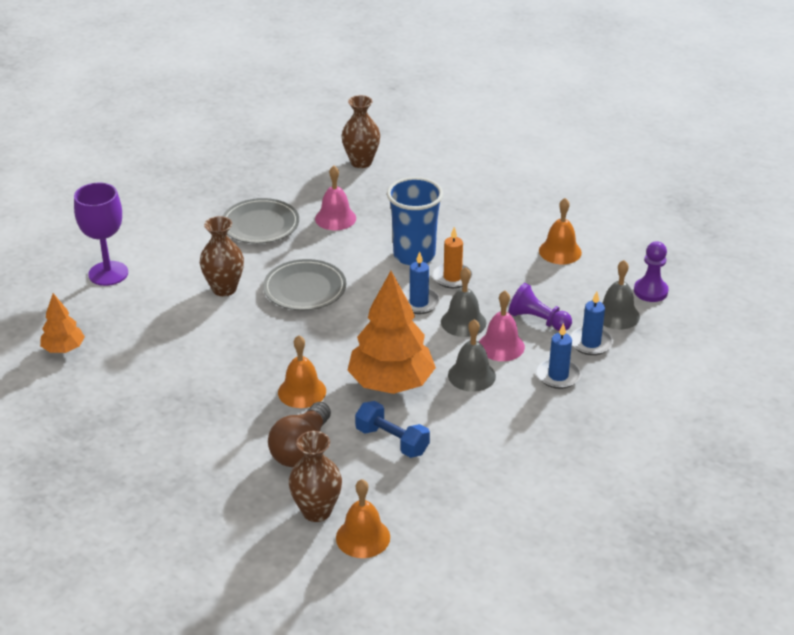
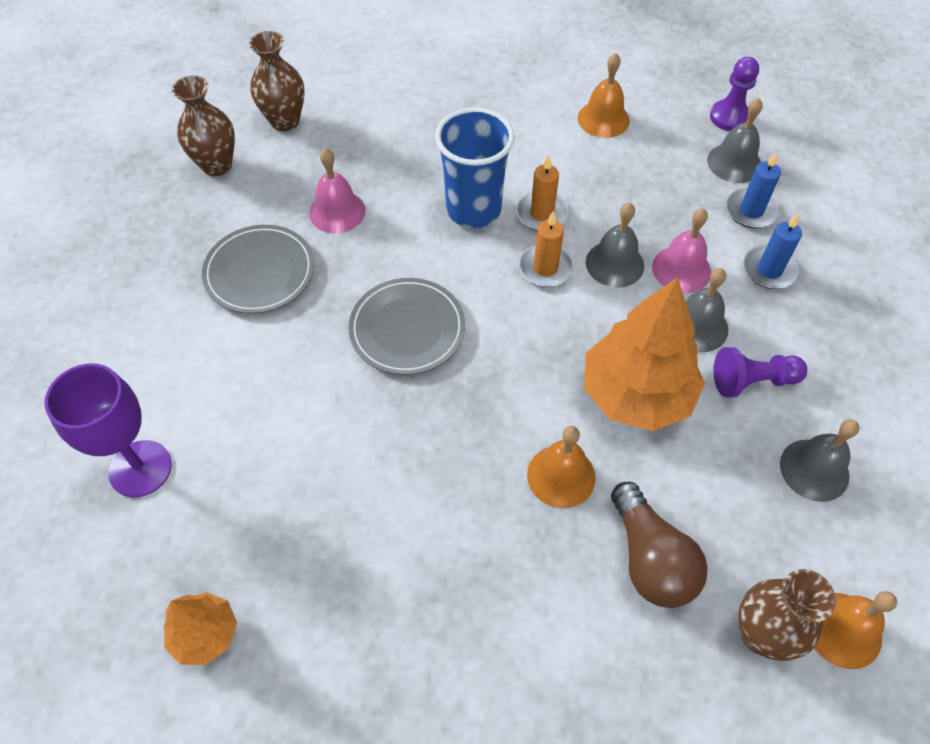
camera: 40 degrees left, 20 degrees up
(224, 289) = (315, 391): brown vase -> brown vase (217, 165)
(392, 441) = (722, 471): blue dumbbell -> none
(419, 303) = (545, 268): blue candle -> orange candle
(446, 471) = (814, 470): none -> grey bell
(538, 320) = (677, 215): purple pawn -> purple pawn (752, 381)

